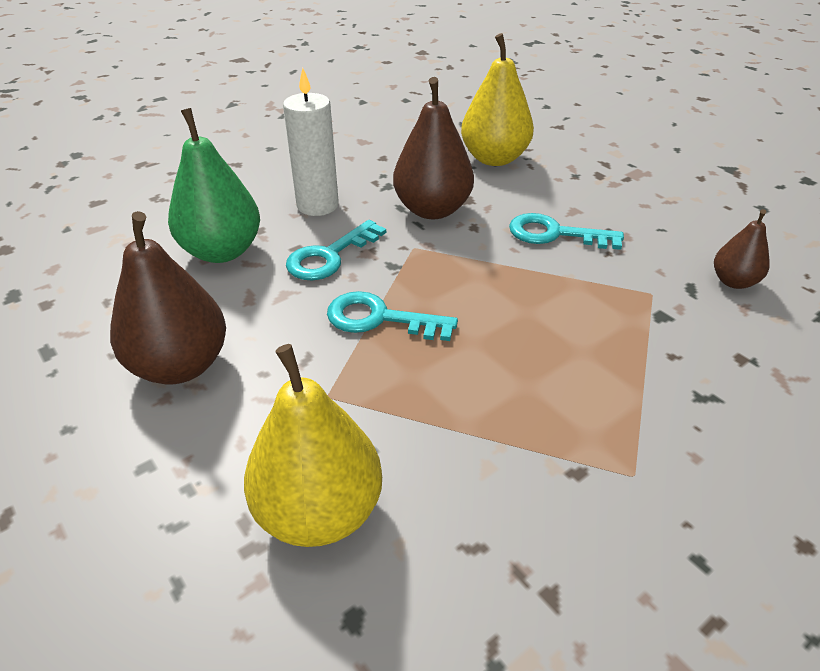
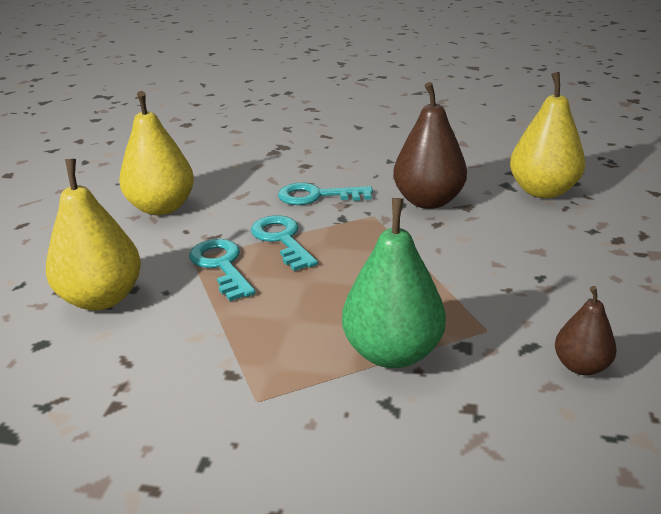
camera: 50 degrees right, 10 degrees down
(180, 366) = (162, 207): brown pear -> yellow pear
(222, 251) = (269, 167): green pear -> green pear (392, 352)
(317, 205) = (361, 167): white candle -> none
(555, 234) = (488, 256): turquoise key -> turquoise key (221, 265)

